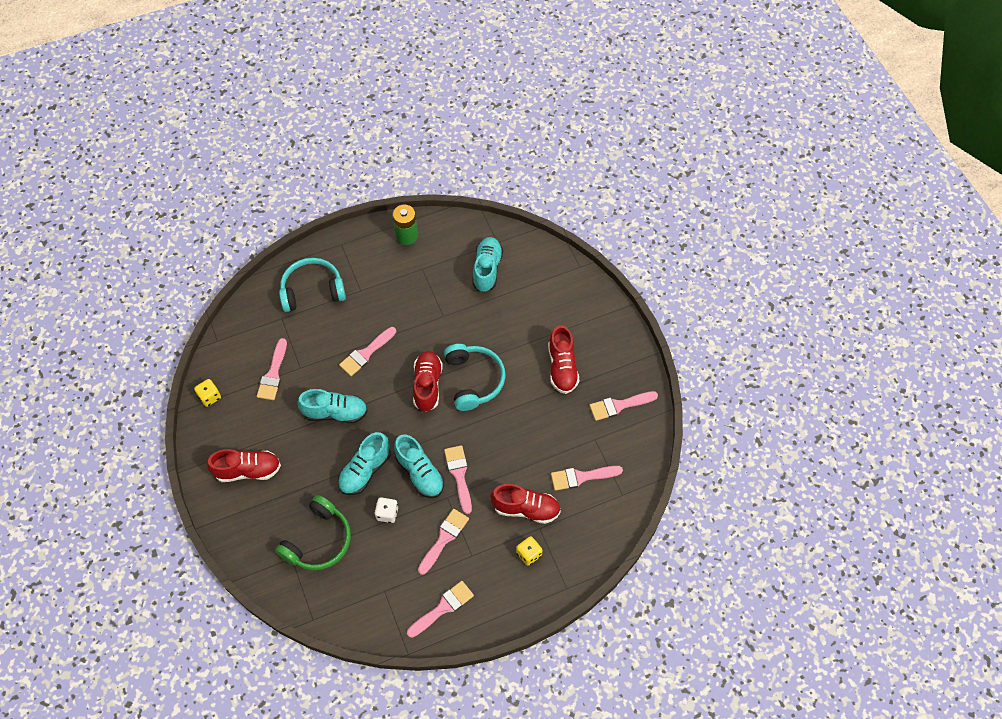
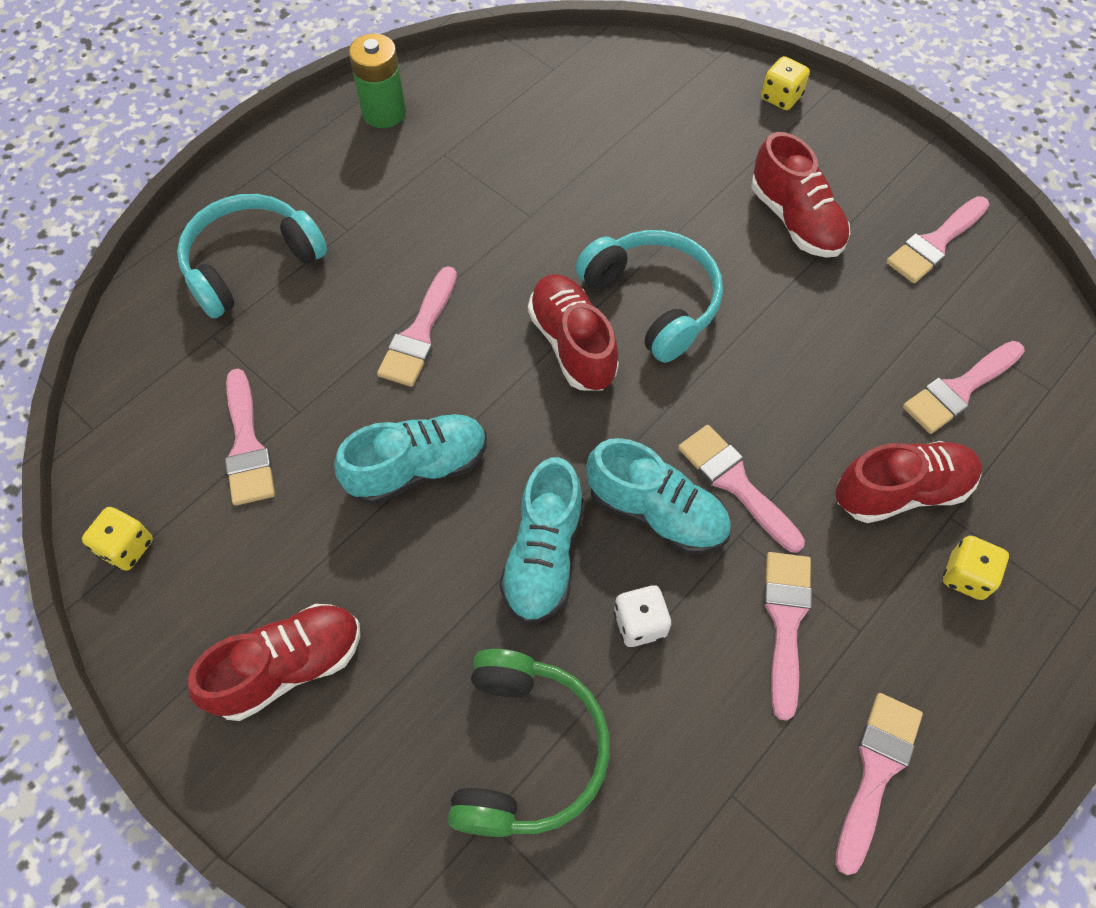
camera: 25 degrees left, 0 degrees up
(487, 269) = (561, 115): turquoise shoe -> none
(597, 301) = (781, 97): none -> yellow dice

